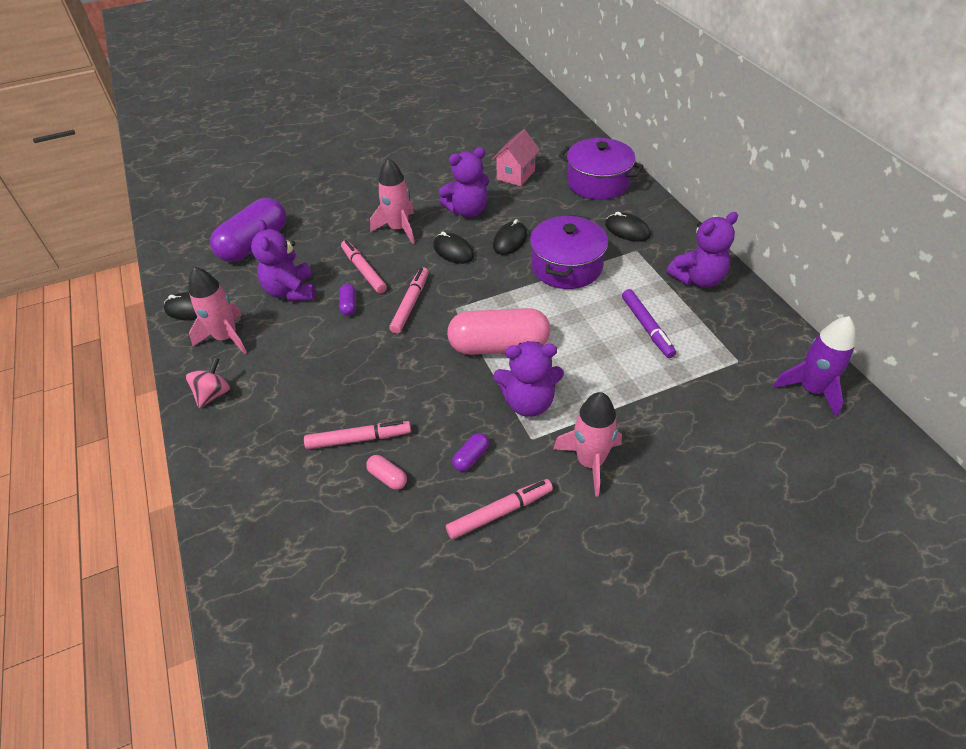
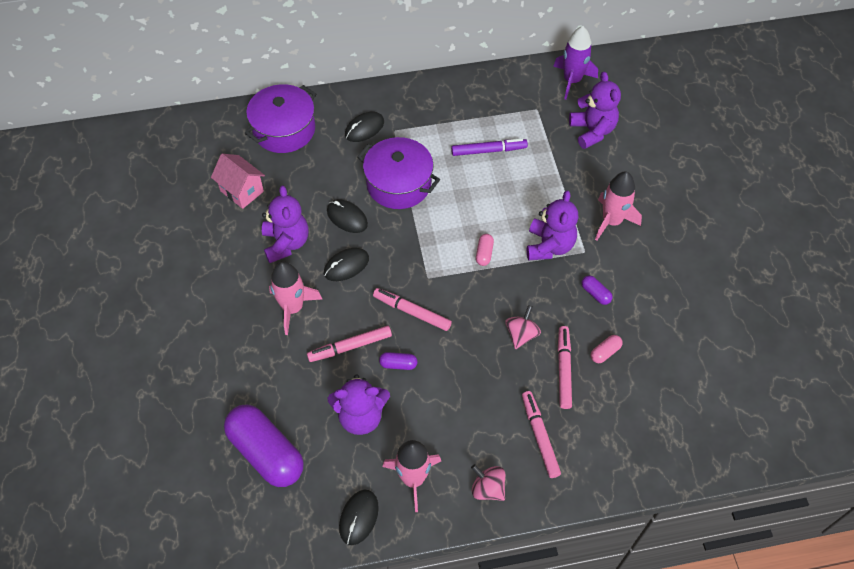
camera: 80 degrees left, 10 degrees up
(399, 394) = (521, 334): none -> pink spinning top
(499, 346) = (484, 253): pink capsule -> pink capsule, size x0.41
(500, 512) = (646, 284): pink marker -> pink marker (539, 436)
(698, 279) = (443, 102): purple teddy bear -> purple teddy bear (592, 131)

